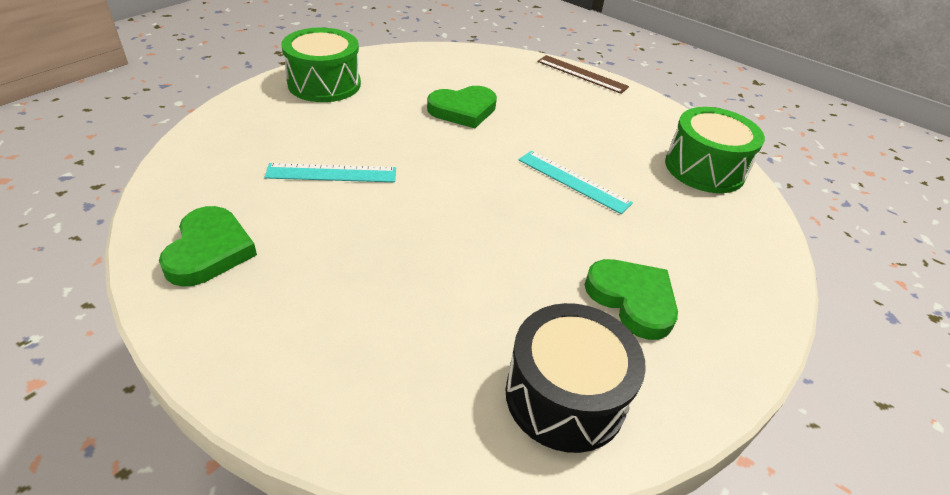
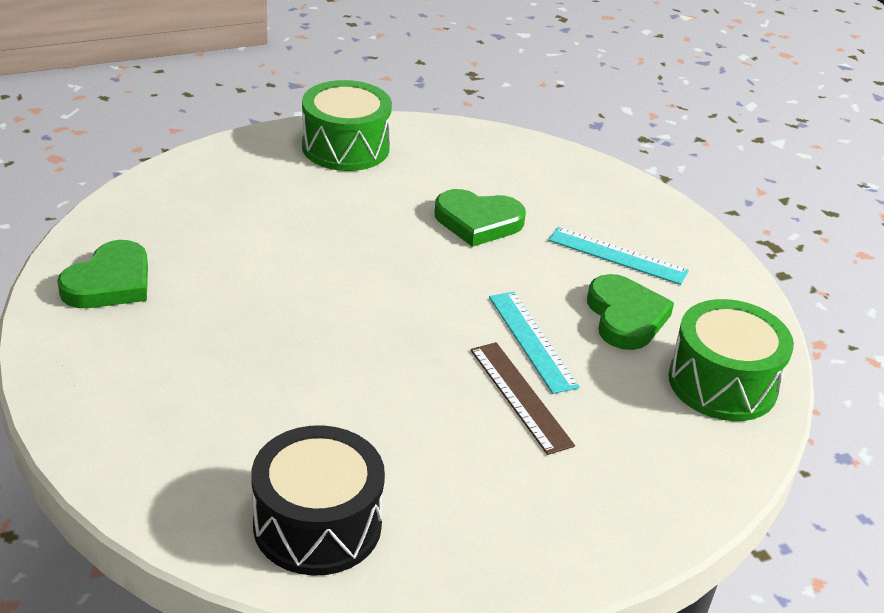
camera: 30 degrees right, 5 degrees down
(331, 173) = (274, 247): turquoise ruler -> turquoise ruler (617, 256)
(582, 74) = (681, 220): brown ruler -> brown ruler (520, 396)
(632, 300) = (472, 477): green heart -> green heart (625, 317)

